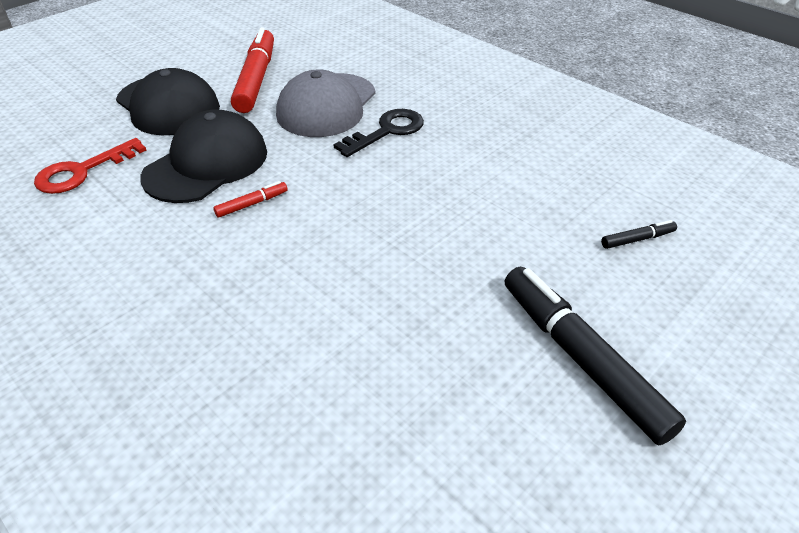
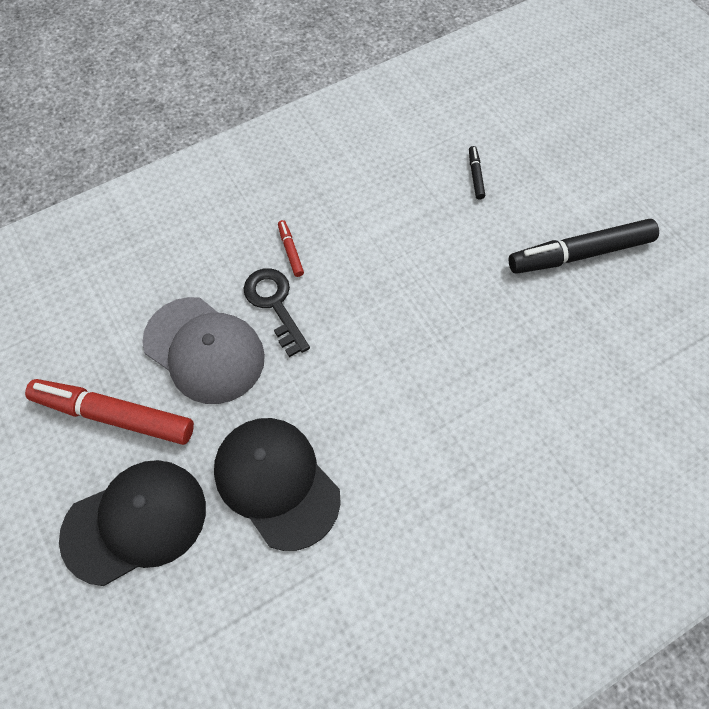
camera: 75 degrees left, 20 degrees up
(82, 171) = (247, 619): red key -> none
(252, 204) = (357, 443): red marker -> red marker (290, 251)

